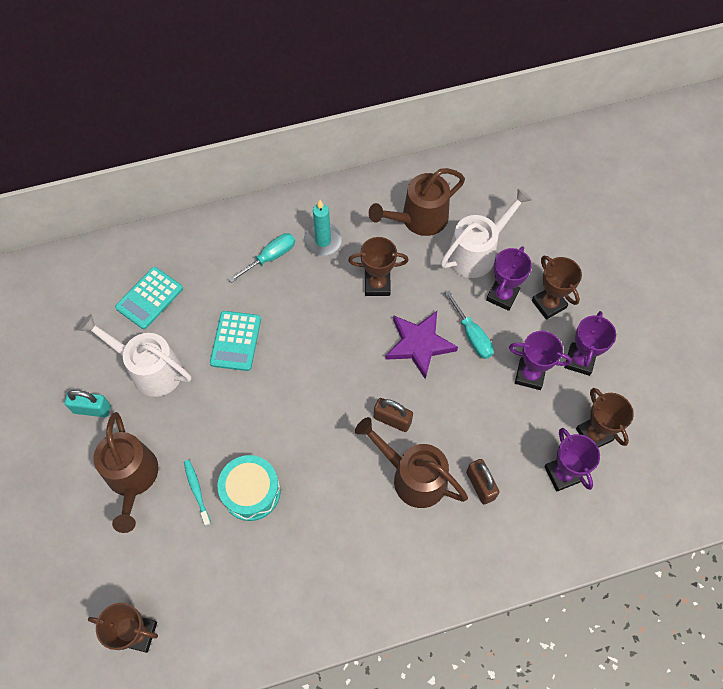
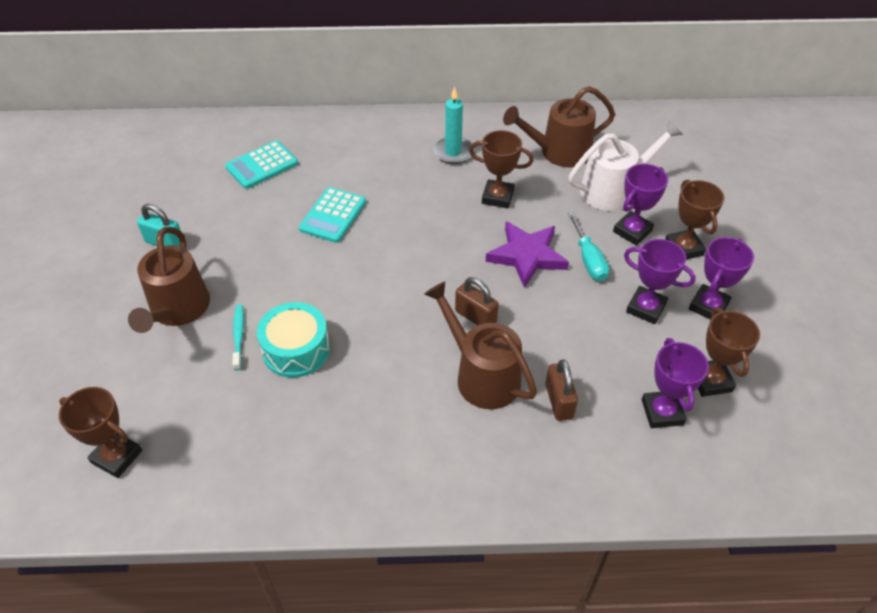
camera: 15 degrees right, 15 degrees down
(150, 369) = (237, 222): white watering can -> none
(270, 257) = (394, 155): turquoise screwdriver -> none

